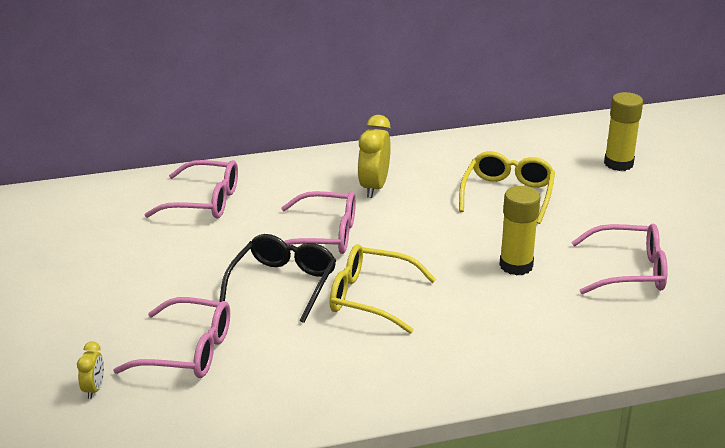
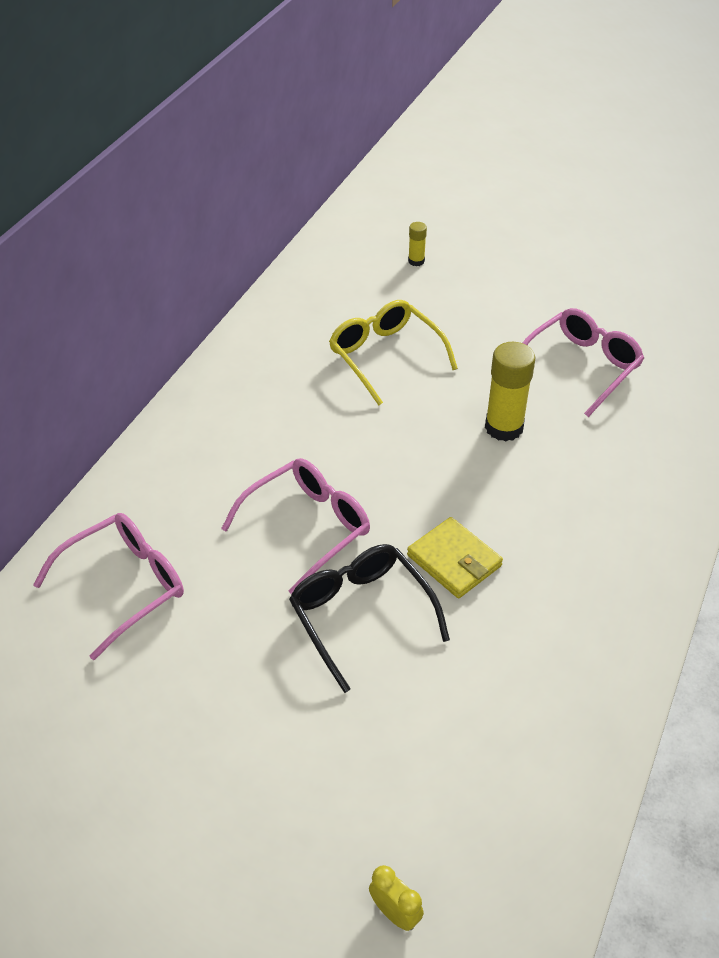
camera: 50 degrees left, 15 degrees up
(188, 351) = (405, 774): pink glasses -> none
(370, 298) = (454, 561): yellow glasses -> yellow wallet
(374, 187) = (264, 435): yellow clock -> none
(618, 163) = (416, 261): yellow glue stick -> yellow glue stick, size x0.50

